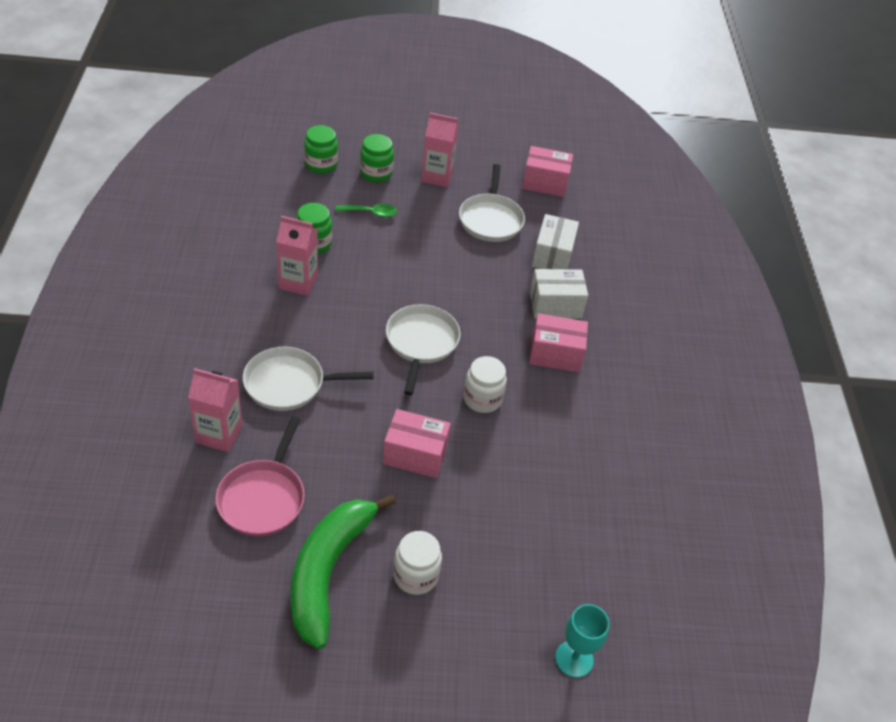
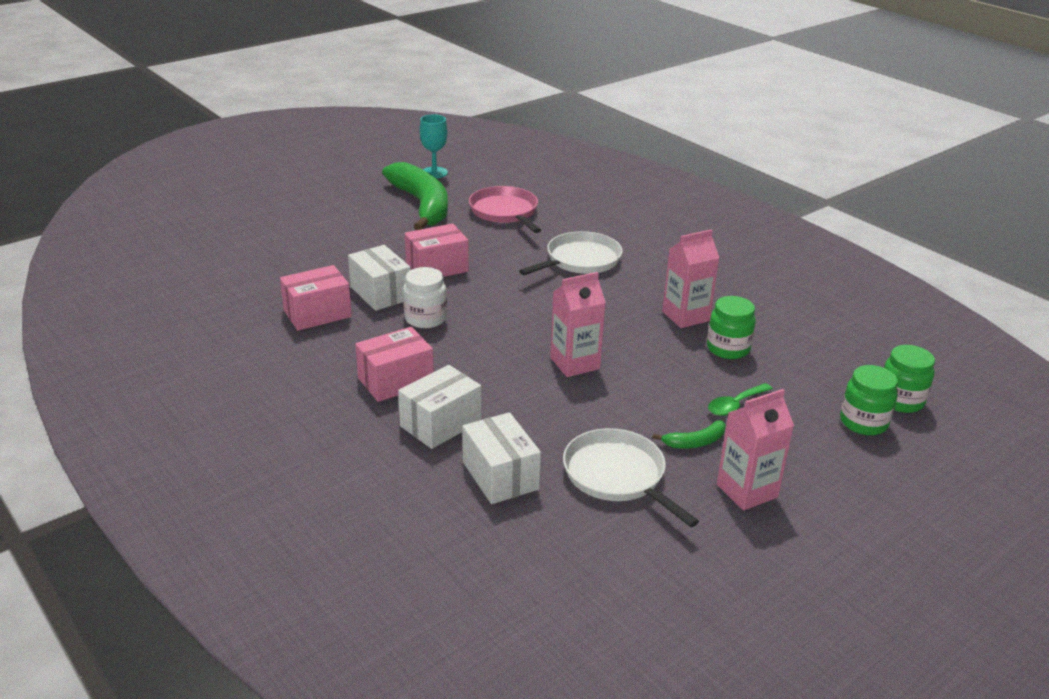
camera: 145 degrees right, 15 degrees down
(219, 434) = (578, 222): pink carton -> pink carton (575, 363)
(376, 173) = (804, 449): green jar -> green jar (900, 401)
(415, 575) = (365, 223): white jar -> none
(421, 342) = (525, 329): white pan -> none
(425, 210) = (695, 442): none -> green banana
(491, 452) = (381, 293): none -> white box
(545, 183) = (623, 575): pink box -> pink box (317, 314)
(574, 659) = (223, 234): turquoise goblet -> turquoise goblet (434, 172)

